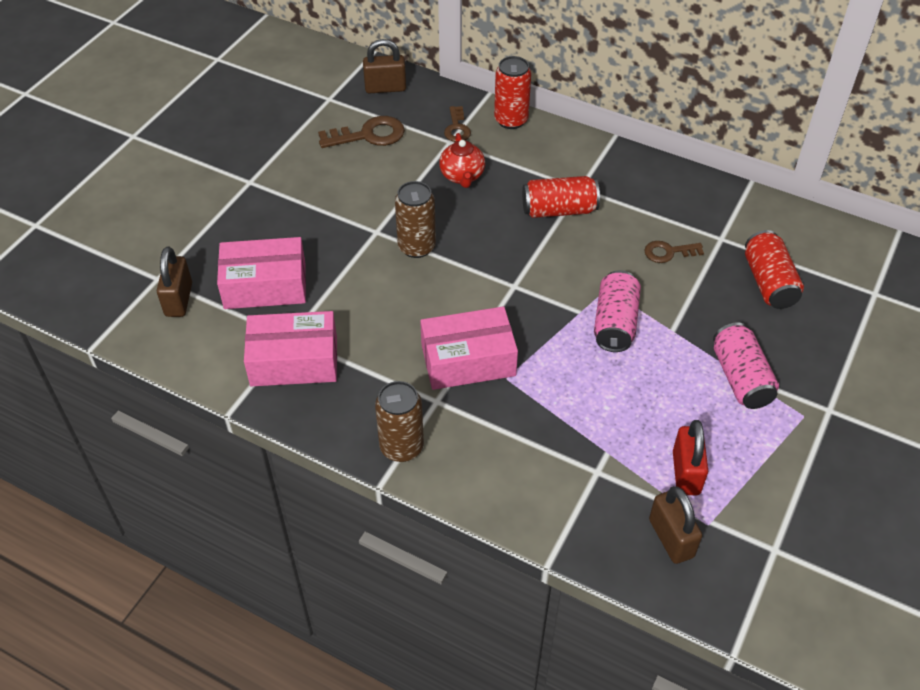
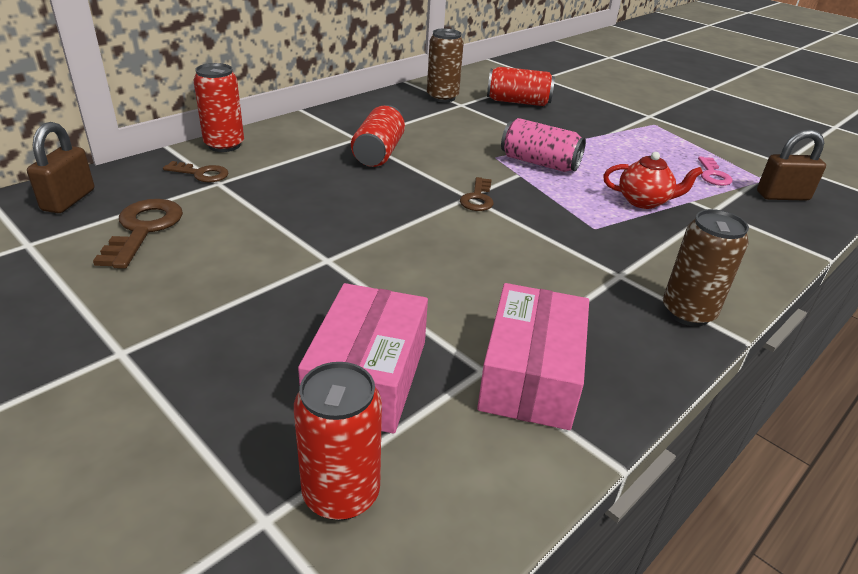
camera: 75 degrees left, 15 degrees down
(179, 300) = (341, 493): brown padlock -> red can
(416, 247) = (375, 238): brown can -> brown can (442, 97)
(462, 176) = (283, 187): red teapot -> red teapot (644, 201)
(468, 360) = (565, 243): pink box -> none
(668, 252) = (465, 124): brown key -> brown key (478, 198)
(686, 473) = (713, 175): red padlock -> pink key
(740, 378) = (614, 133): pink can -> none

